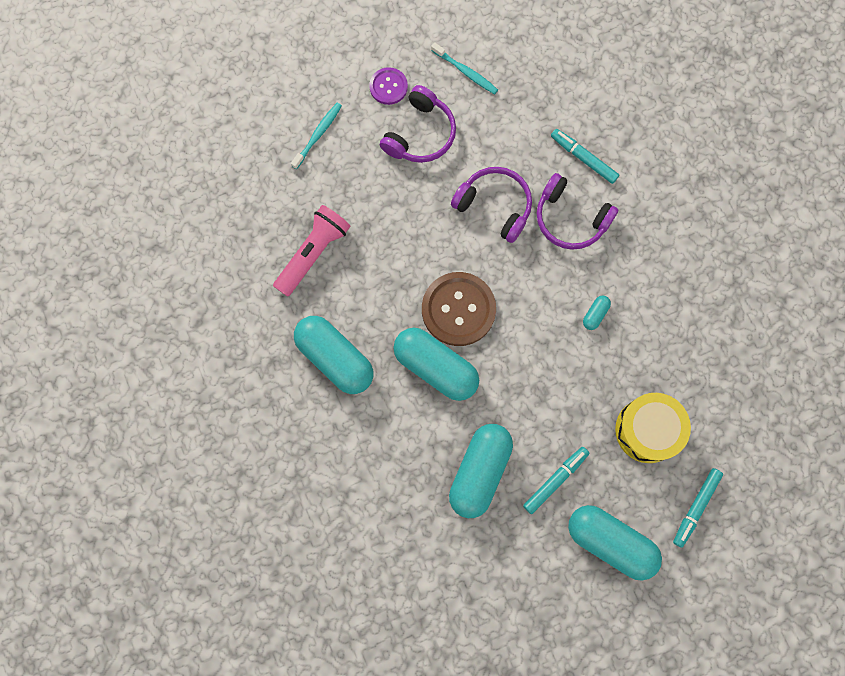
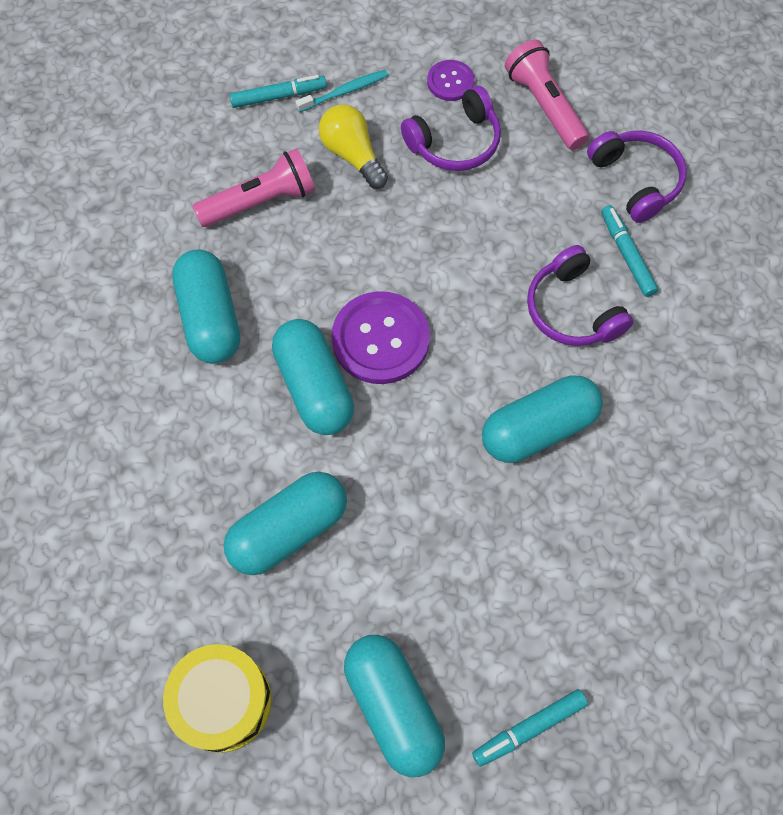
camera: 30 degrees right, 10 degrees down
(355, 182) = (352, 155): none -> yellow light bulb
(458, 309) = (380, 339): brown button -> purple button
(465, 71) = (544, 106): turquoise toothbrush -> pink flashlight
(494, 206) = (491, 253): purple headphones -> purple headphones (636, 180)
(555, 480) = (372, 591): turquoise marker -> turquoise marker (278, 96)
(595, 314) = (538, 428): turquoise capsule -> turquoise capsule, size x2.43
(647, 430) = (523, 597): yellow drum -> yellow drum (223, 701)

